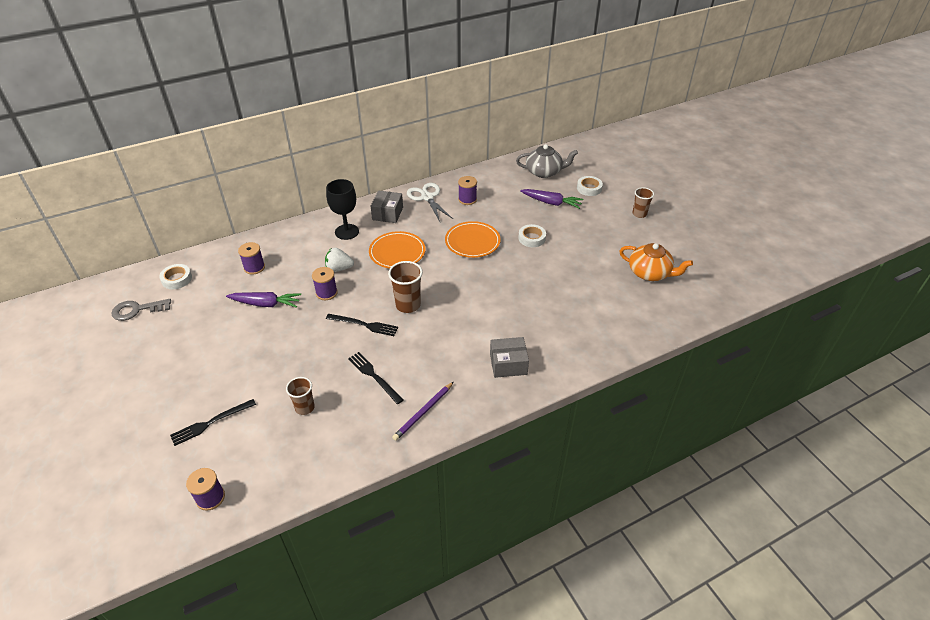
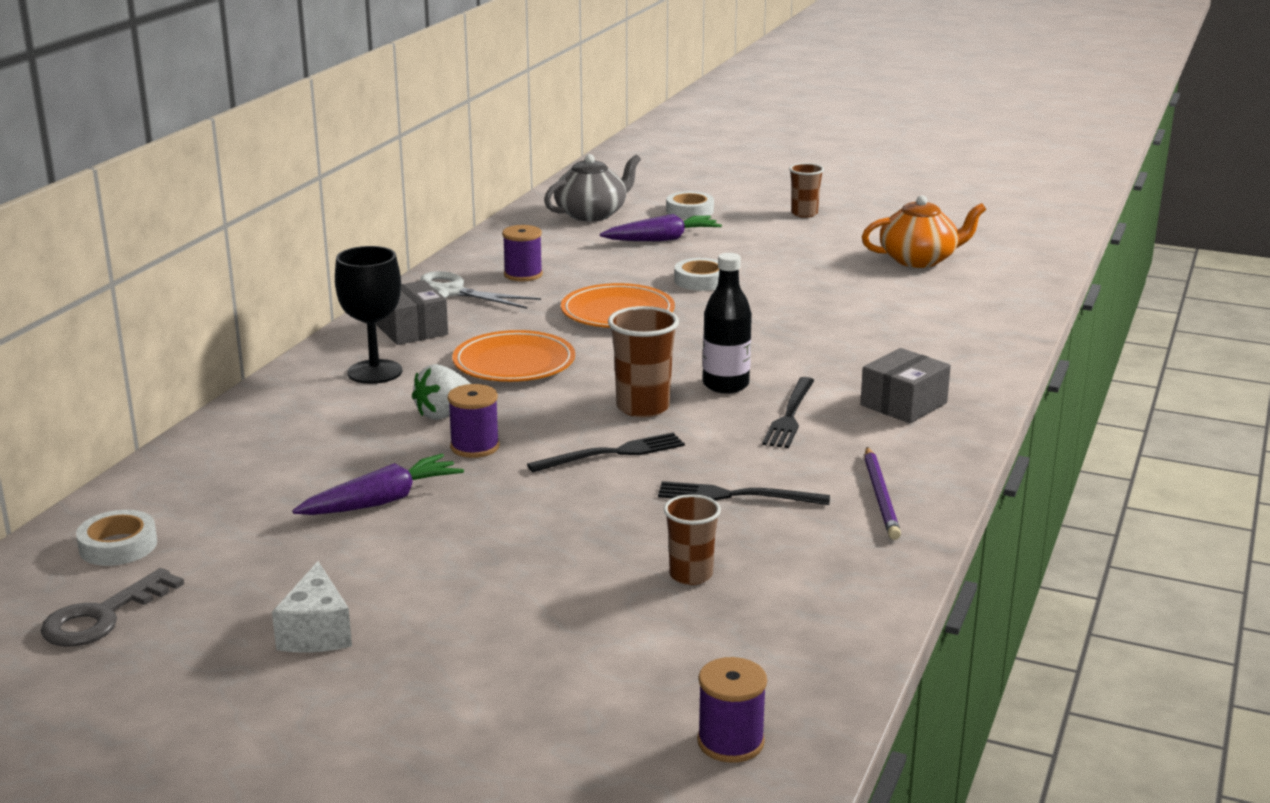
camera: 40 degrees left, 20 degrees down
(174, 356) = (316, 632): none -> white cheese
(211, 422) = (556, 668): black fork -> black fork (790, 415)
(254, 267) = (269, 471): purple spool -> none
(455, 310) = (725, 385): none -> black bottle

